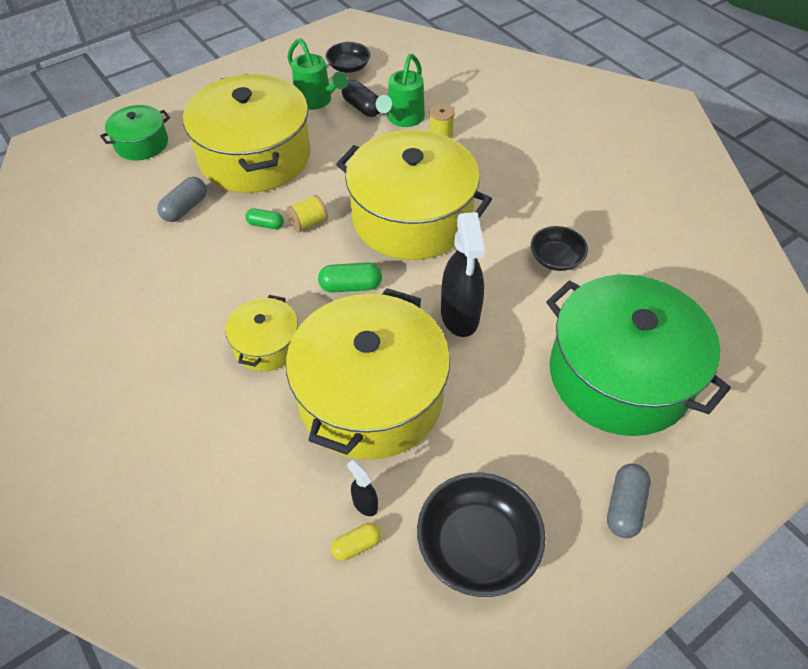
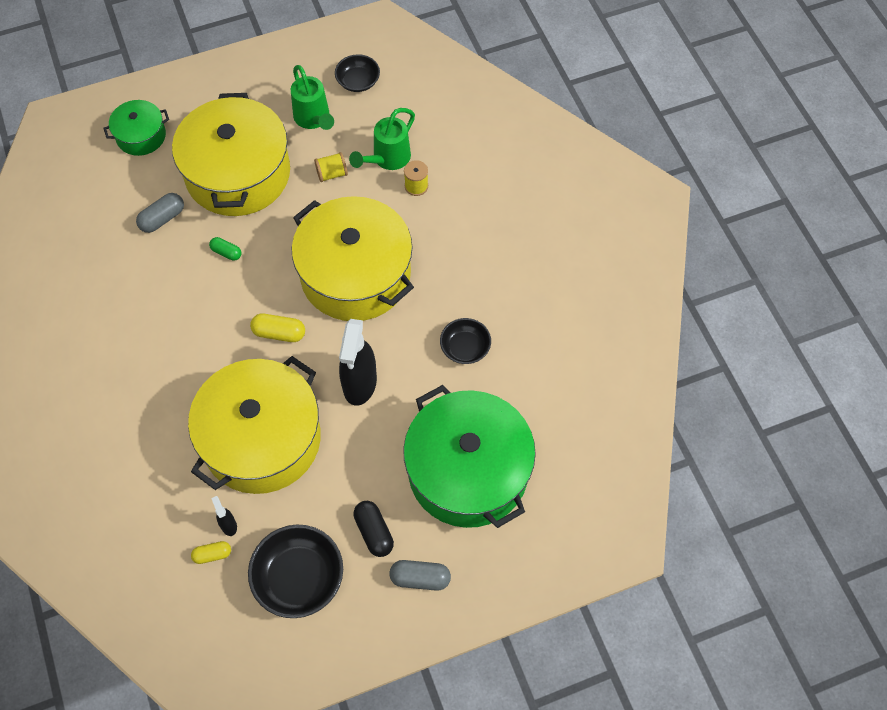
camera: 15 degrees right, 10 degrees up
(266, 345) = (194, 372): yellow pot -> none
(308, 223) = (263, 259): yellow spool -> yellow spool (332, 174)
(350, 286) = (279, 333): green capsule -> yellow capsule
(362, 107) = (354, 136): black capsule -> black capsule (374, 532)
(624, 506) = (420, 578): grey capsule -> grey capsule turned 60 degrees clockwise

